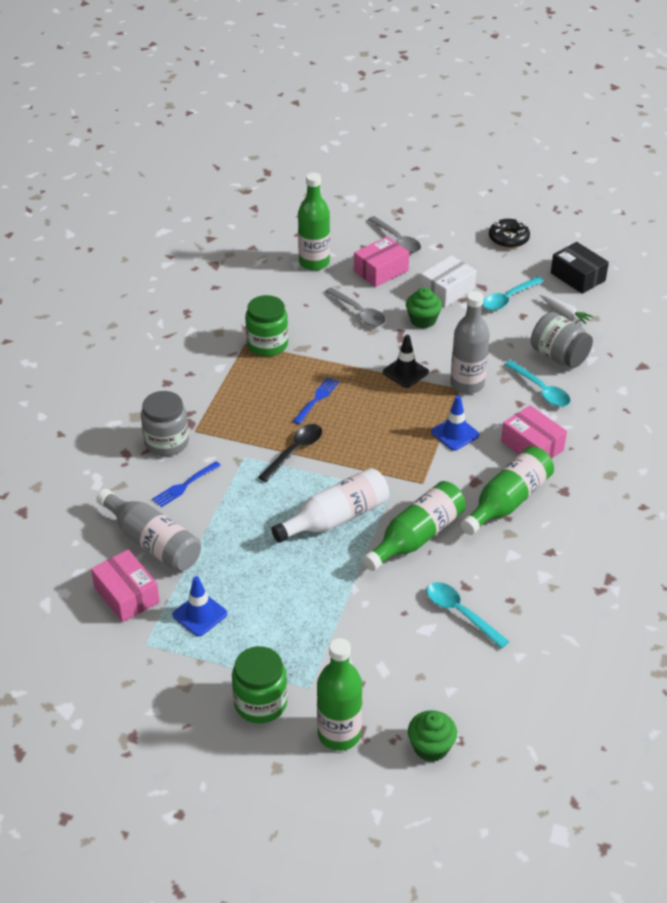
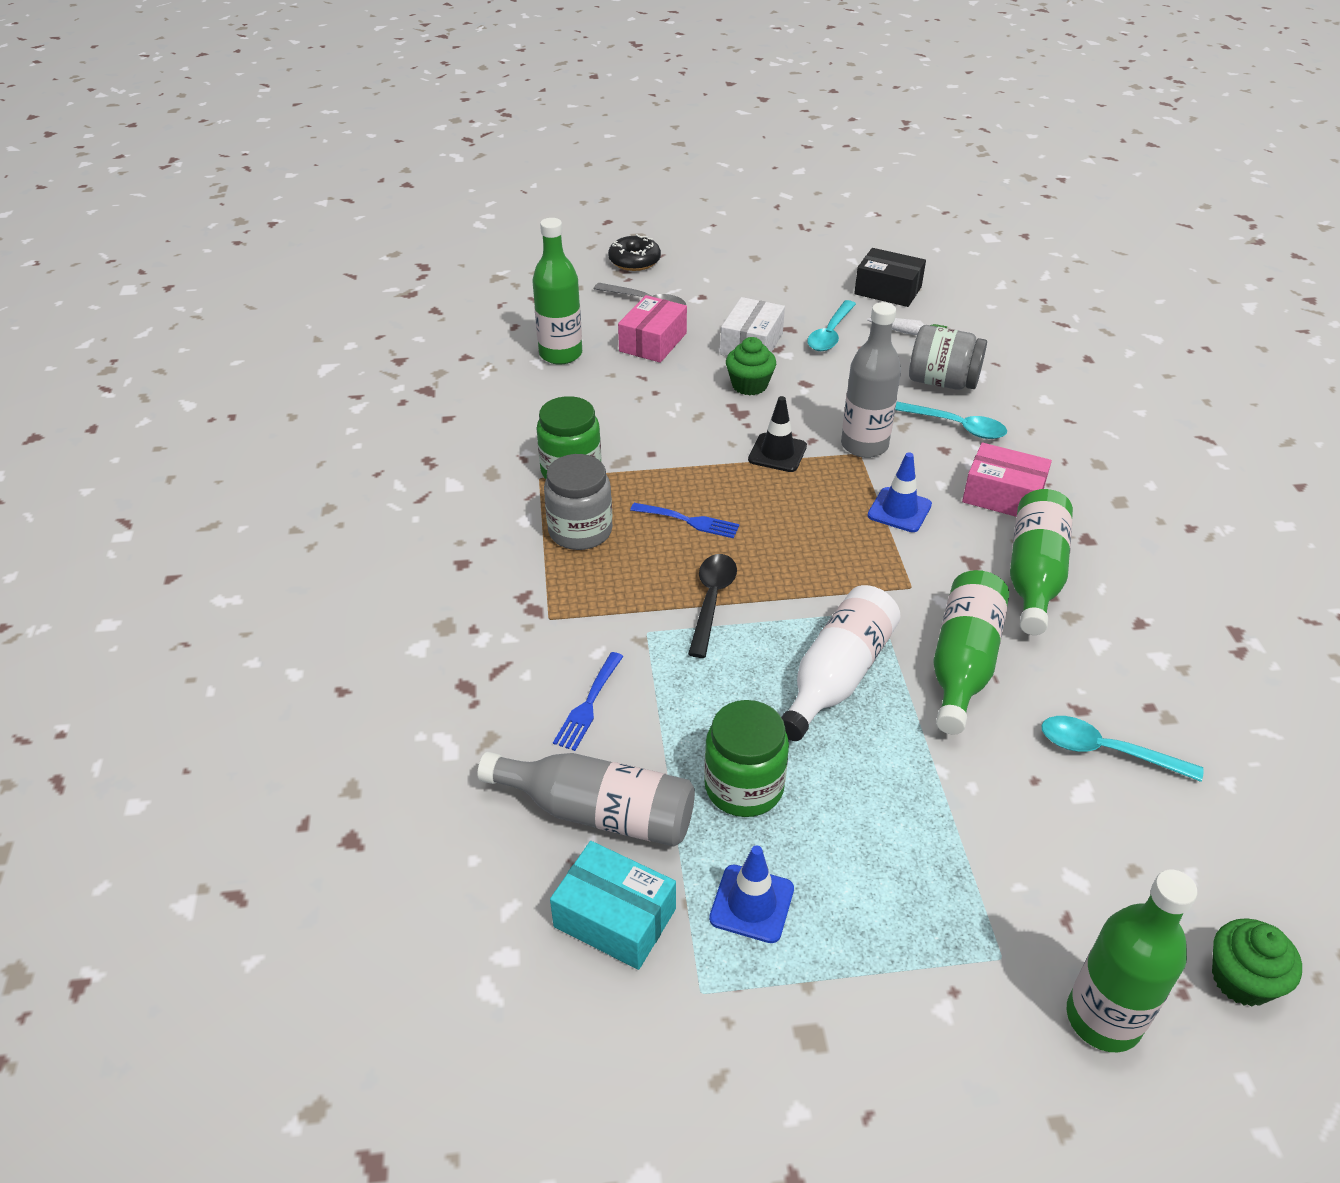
camera: 25 degrees left, 0 degrees up
(126, 595) = (615, 918): pink box -> turquoise box
(166, 442) = (518, 649): grey jar -> grey jar (580, 531)
(260, 703) = (951, 1018): green jar -> green jar (744, 787)
(317, 399) = (689, 521): blue fork -> blue fork turned 105 degrees clockwise
(359, 313) = (663, 398): grey spoon -> none
(508, 239) = (776, 270): black donut -> black donut (634, 261)

